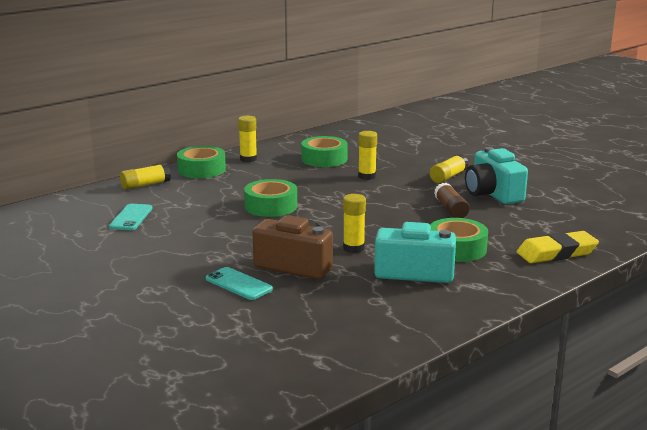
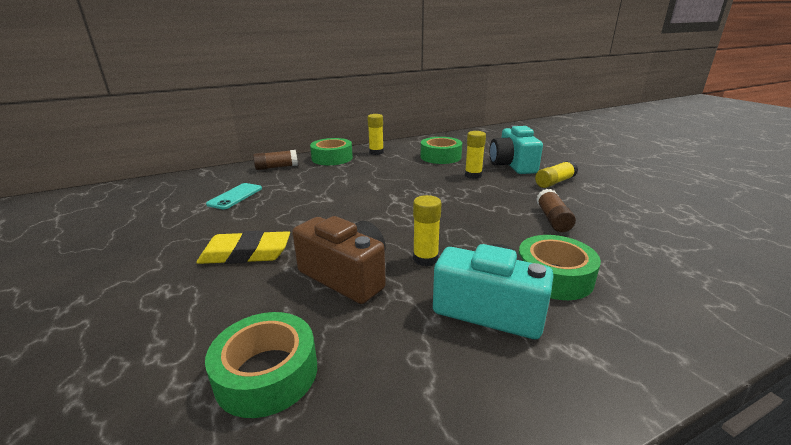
camera: 15 degrees right, 5 degrees up
(146, 185) = (276, 167): yellow glue stick -> brown glue stick
(238, 284) = (263, 296): turquoise phone -> none
(271, 206) = (367, 197): green tape -> green tape (267, 373)
(493, 194) = (603, 205): turquoise camera -> turquoise camera (512, 165)
(556, 253) = (699, 303): yellow eraser -> yellow eraser (246, 254)

